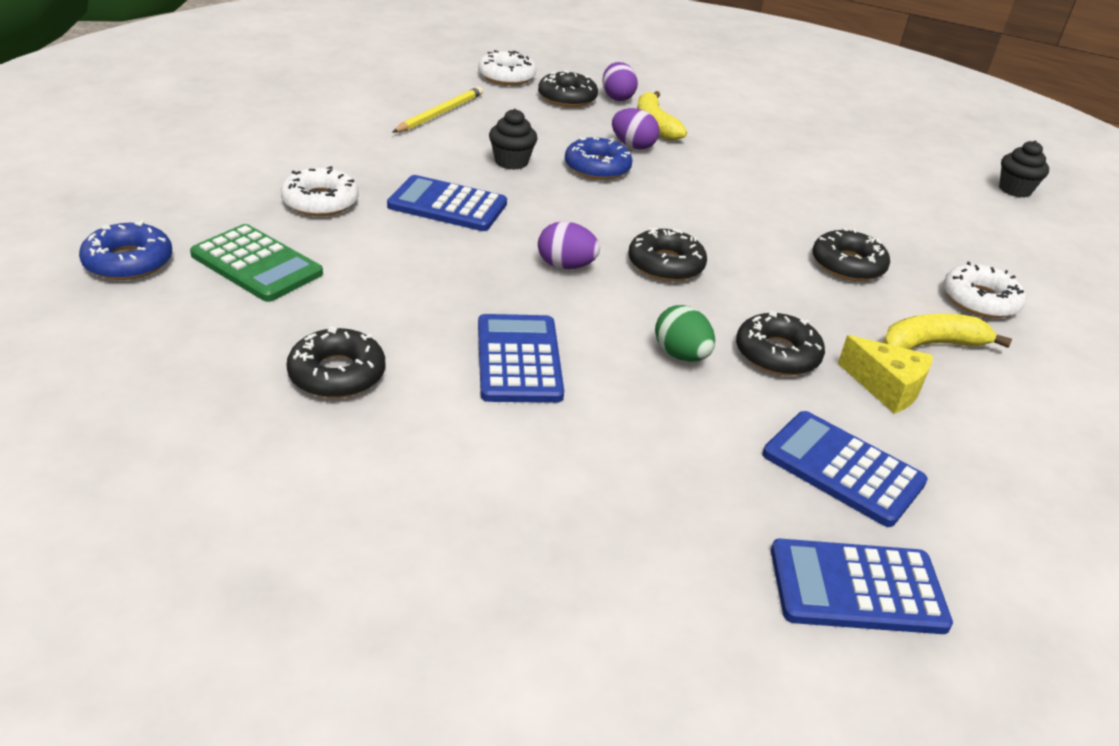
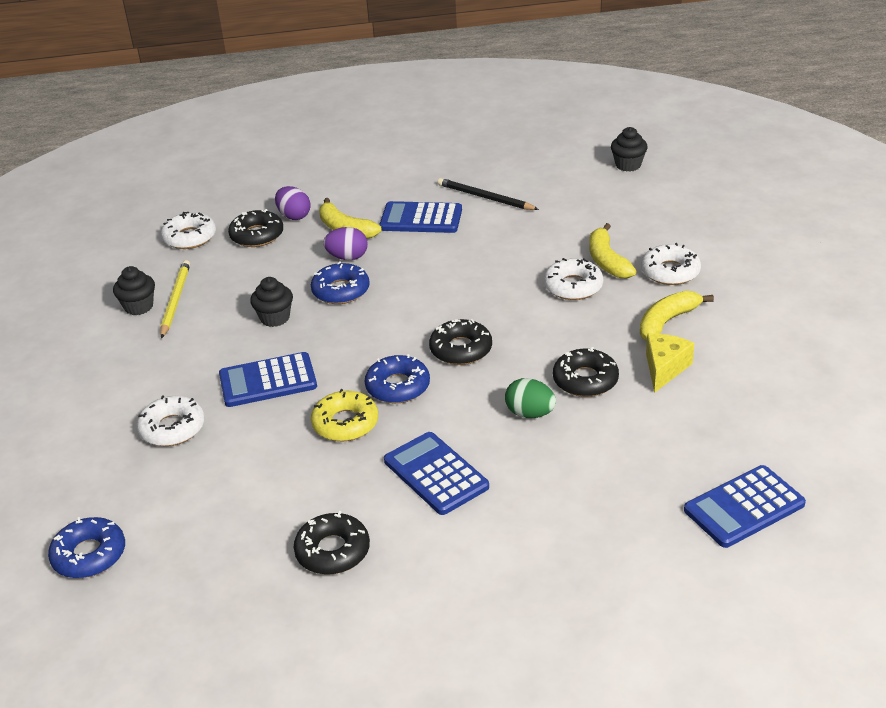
camera: 25 degrees left, 0 degrees up
(257, 264) = (185, 504): green calculator -> none
(404, 105) = (139, 307): none -> black cupcake
(479, 272) = (345, 423): none -> yellow donut
(565, 266) = (398, 386): purple egg -> blue donut
(823, 155) = (485, 197): none -> black pencil
(842, 469) = (682, 438): blue calculator -> blue calculator (421, 219)
(848, 265) = (573, 286): black donut -> white donut
(886, 387) = (664, 368): yellow cheese -> yellow cheese turned 75 degrees counterclockwise
(910, 259) = (607, 261): none -> yellow banana

